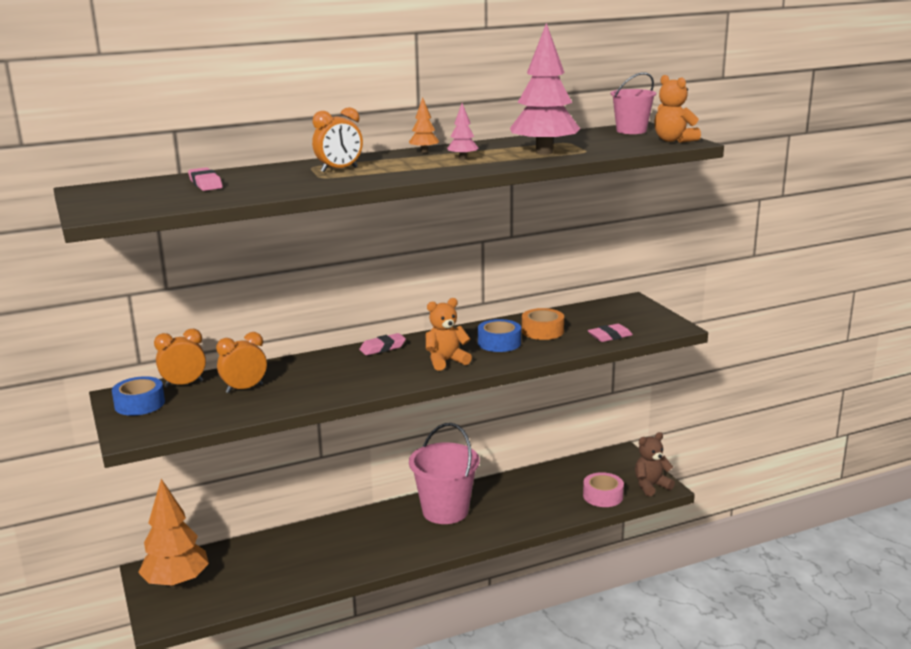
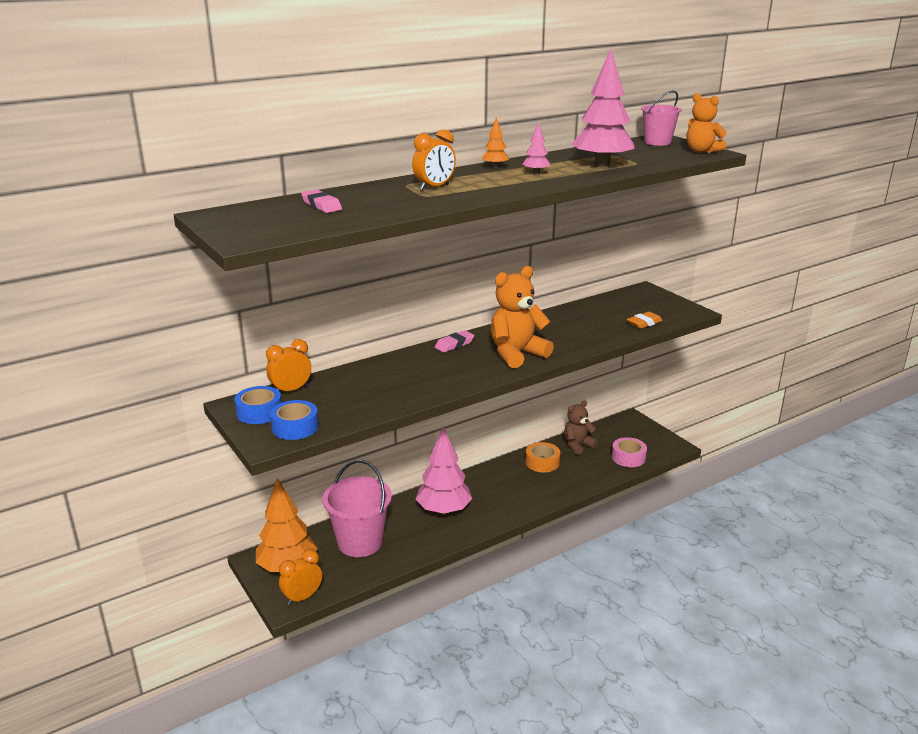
camera: 10 degrees left, 5 degrees up
(244, 388) = (349, 391): orange clock -> orange clock (302, 597)
(368, 537) = (444, 511): none -> pink tree
(445, 511) = (501, 481): pink bucket -> pink bucket (360, 542)
(446, 361) = (517, 354): orange teddy bear -> orange teddy bear, size x1.55
(499, 343) = (553, 334): blue tape -> blue tape (295, 427)
(542, 331) = (585, 321): orange tape -> orange tape (542, 462)
(610, 336) = (644, 323): pink eraser -> orange eraser
(651, 486) = (664, 445): brown teddy bear -> brown teddy bear (577, 445)

